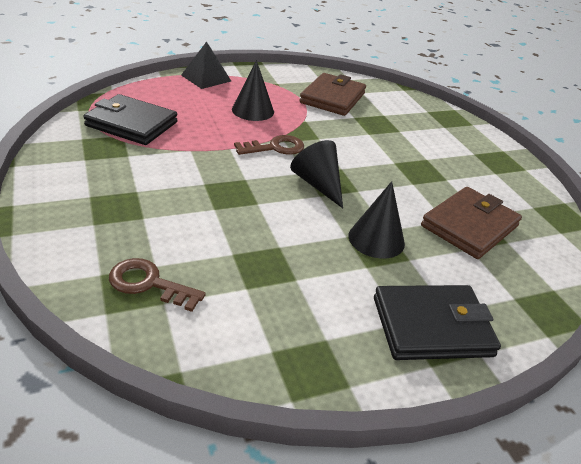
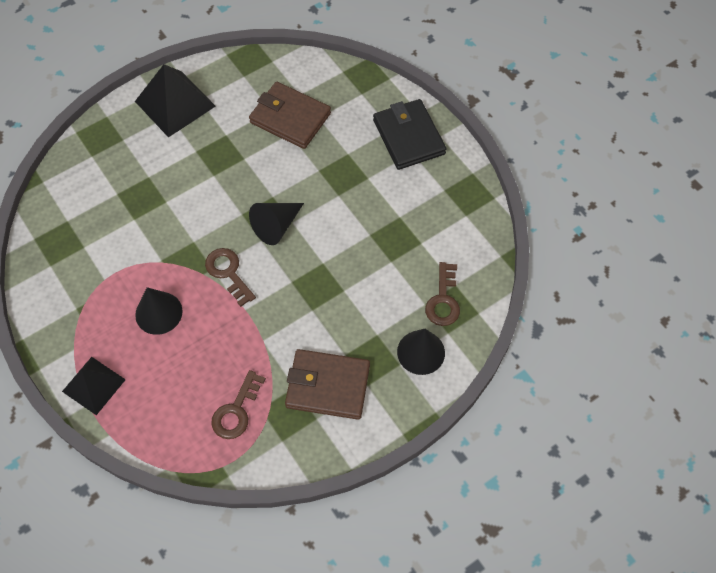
camera: 100 degrees left, 25 degrees up
(131, 124) = (236, 411): black wallet -> brown key
(332, 98) = (95, 246): brown wallet -> brown wallet (328, 386)
(376, 239) = (334, 176): black cone -> black cone (421, 352)
(489, 159) = (175, 103): none -> black pyramid

